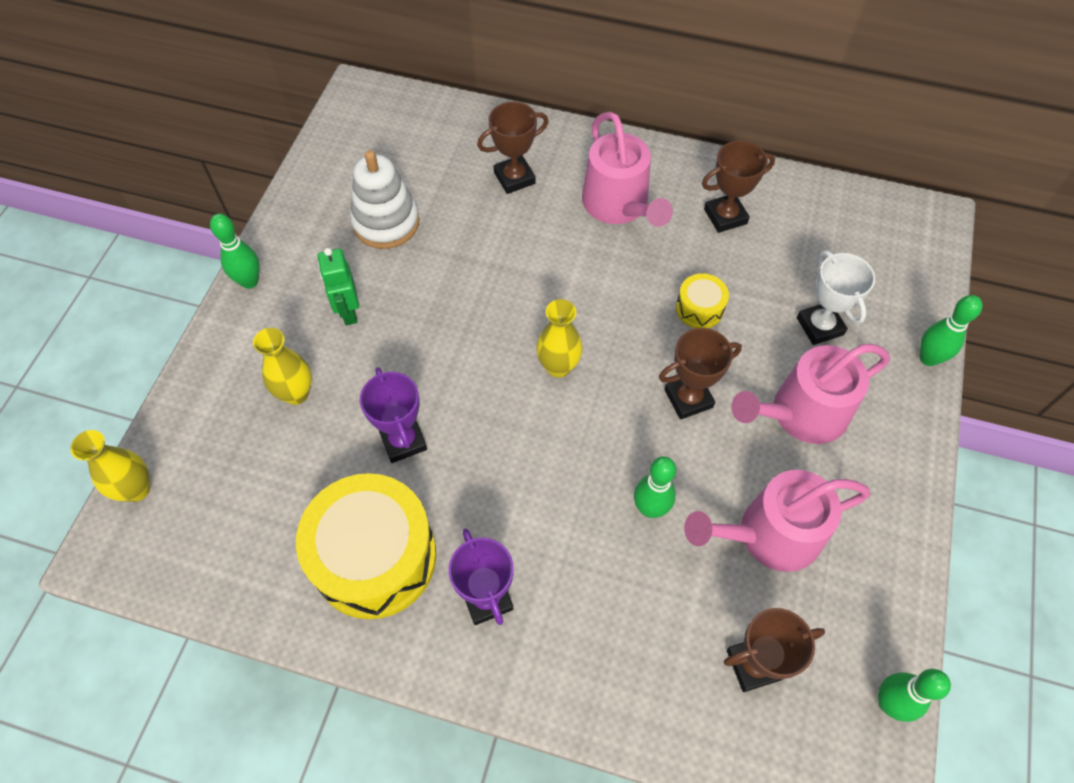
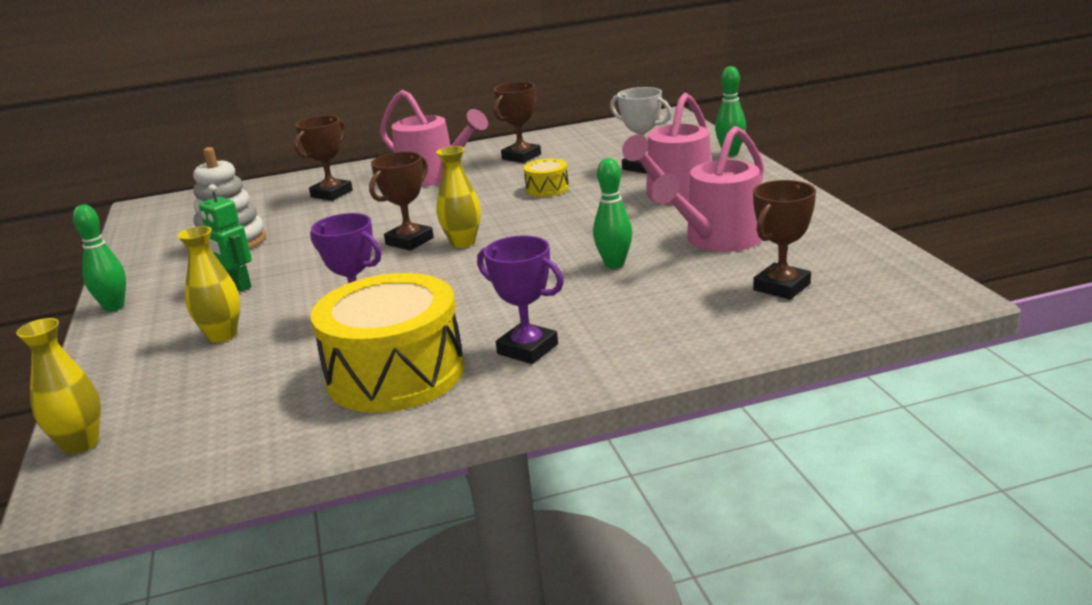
camera: 30 degrees left, 35 degrees down
(688, 398) = (584, 218): brown trophy -> brown trophy (409, 241)
(889, 703) = (894, 262): green bowling pin -> none

